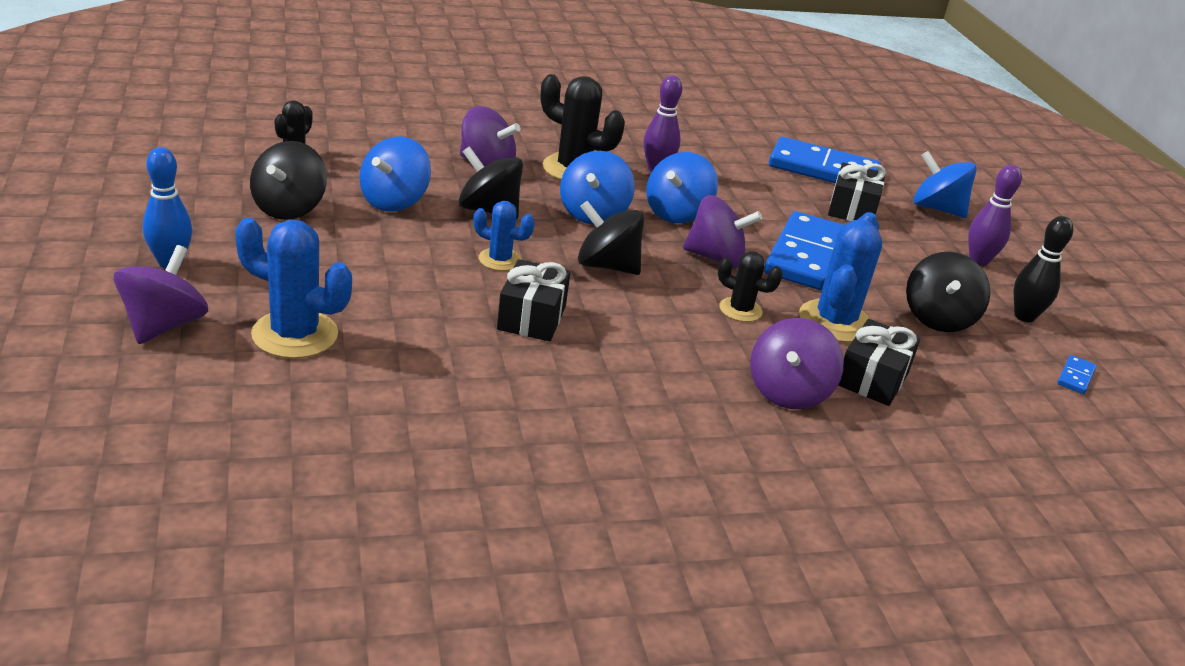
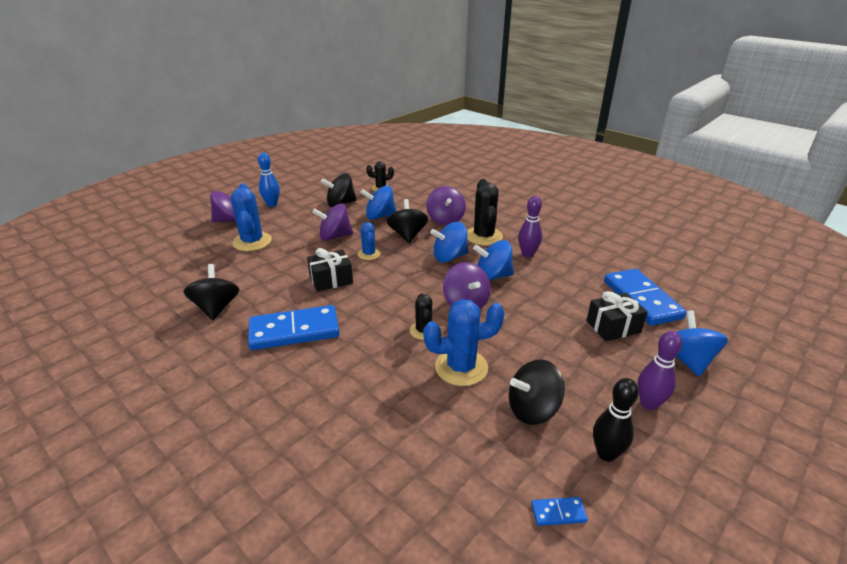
camera: 60 degrees right, 0 degrees up
(607, 266) = (406, 279): black spinning top -> black spinning top (216, 308)
(788, 392) = (359, 377): purple spinning top -> purple spinning top (335, 236)
(805, 255) = (521, 330): blue domino -> blue domino (294, 331)
(872, 379) = (415, 404): black gift -> none

